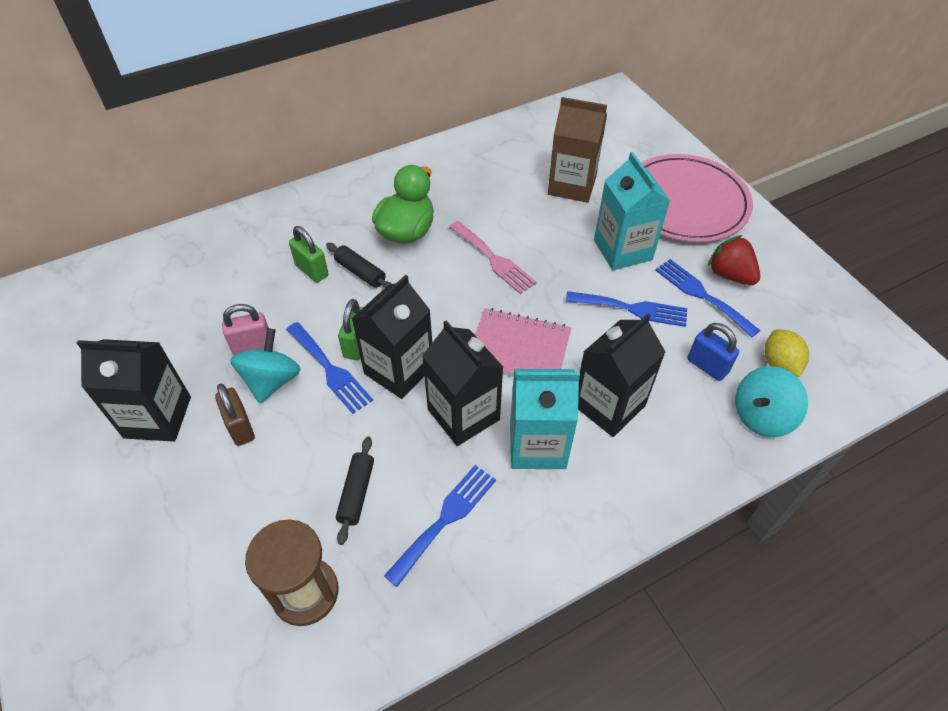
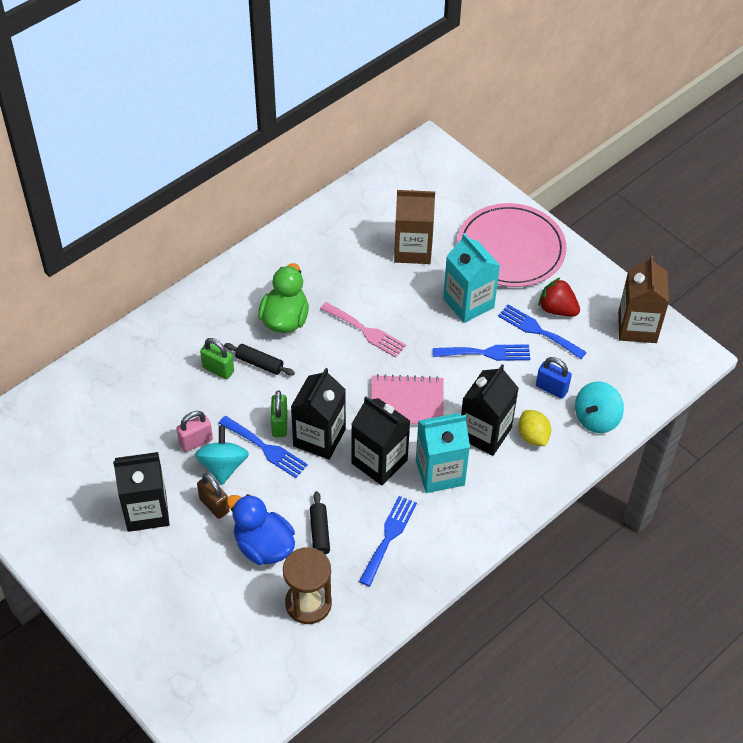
camera: 15 degrees left, 0 degrees up
(278, 495) = (263, 546): none -> blue duck
(779, 364) = (604, 376): yellow lemon -> yellow lemon (533, 436)
(830, 312) = (637, 327): none -> brown carton

